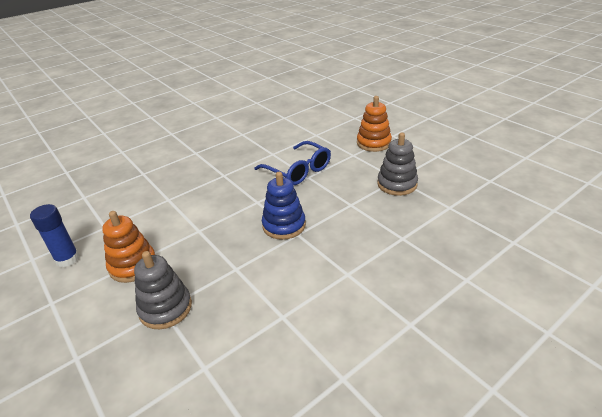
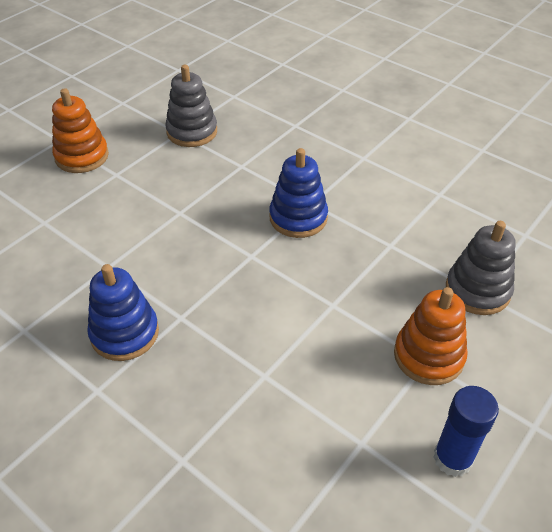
camera: 105 degrees left, 10 degrees up
(223, 159) = (125, 333): none -> blue stacking toy
(298, 171) = (163, 225): blue glasses -> none

